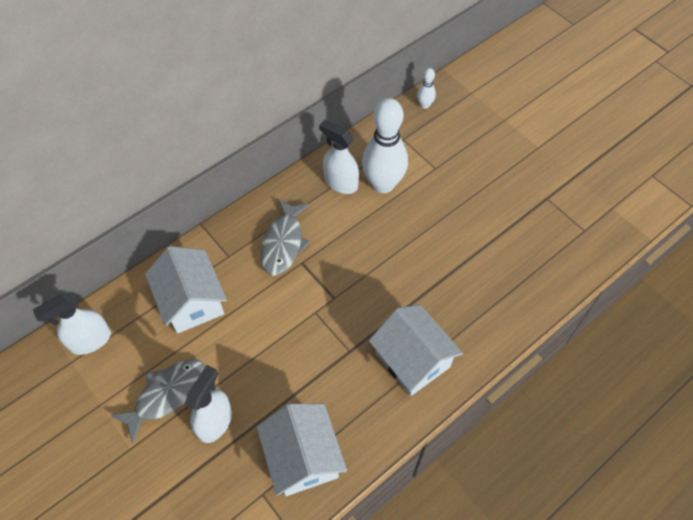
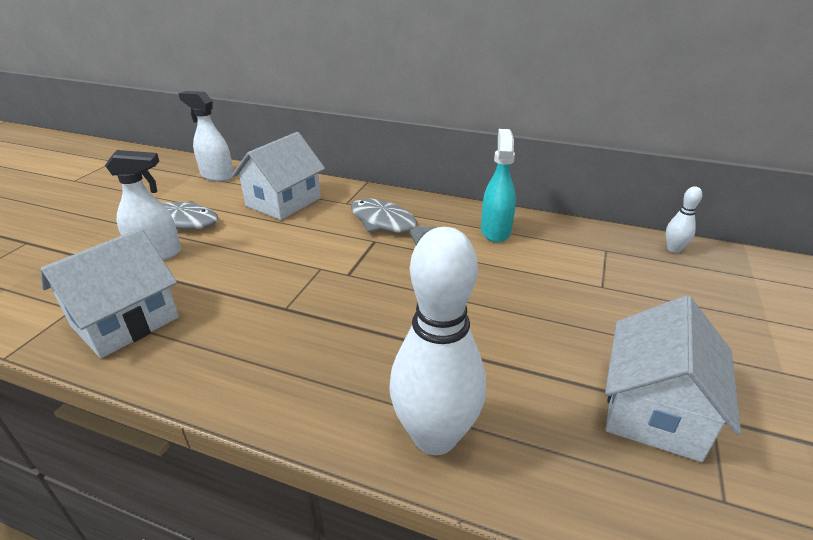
camera: 60 degrees right, 25 degrees down
(283, 243) = (387, 224): grey fish -> grey fish turned 60 degrees clockwise
(340, 182) = (495, 231): white spray bottle -> turquoise spray bottle
(383, 184) = (528, 257): white bowling pin -> white bowling pin (435, 436)
(412, 360) = (303, 365): white house -> white house (654, 410)

